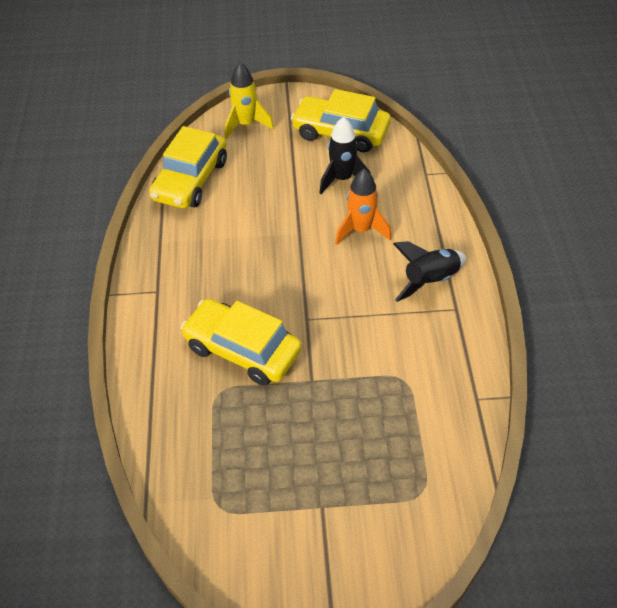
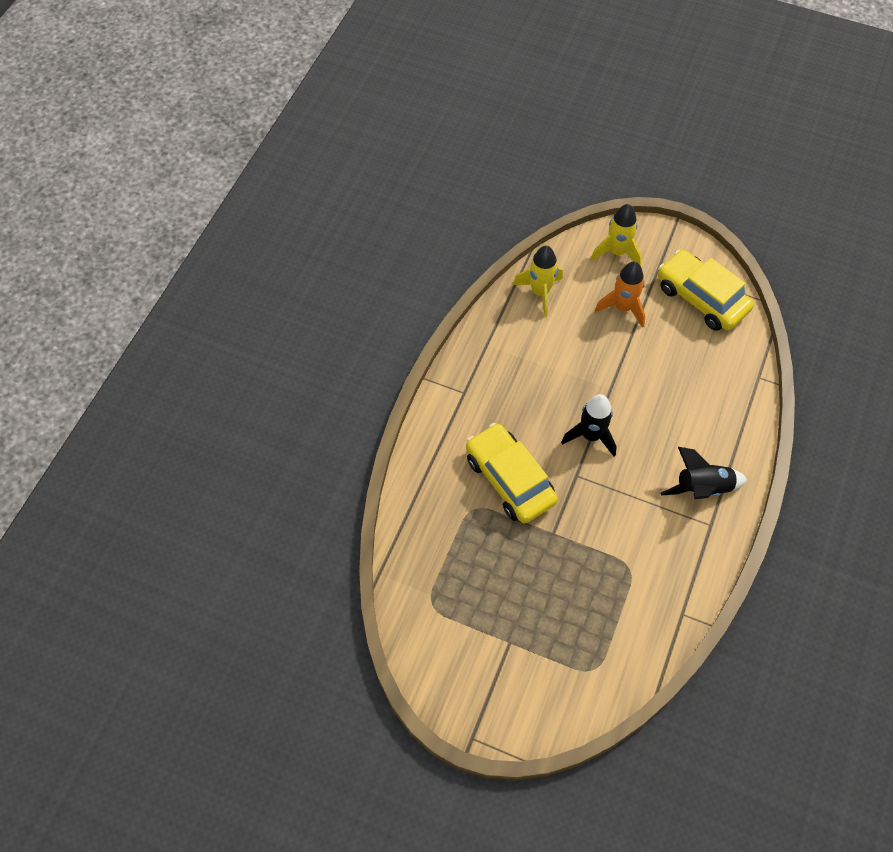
camera: 25 degrees right, 10 degrees up
(191, 180) = (540, 292): yellow car -> yellow rocket
(342, 179) = (677, 349): black rocket -> black rocket (591, 436)
(361, 230) = (667, 410): orange rocket -> orange rocket (623, 308)

